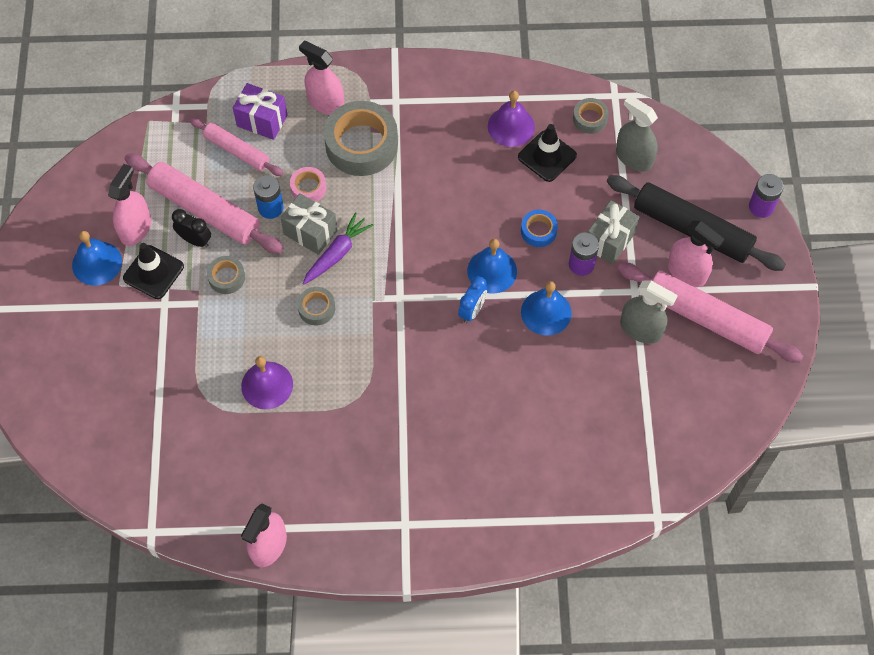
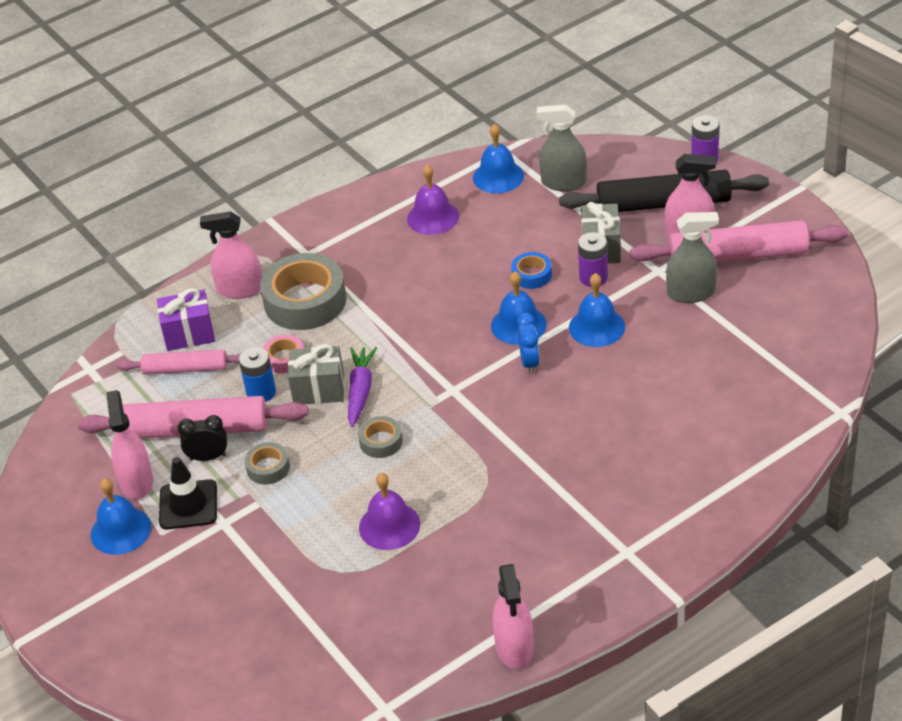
camera: 30 degrees left, 20 degrees down
(547, 156) = (486, 221): black traffic cone -> none
(590, 119) = (498, 176): grey tape -> blue bell

